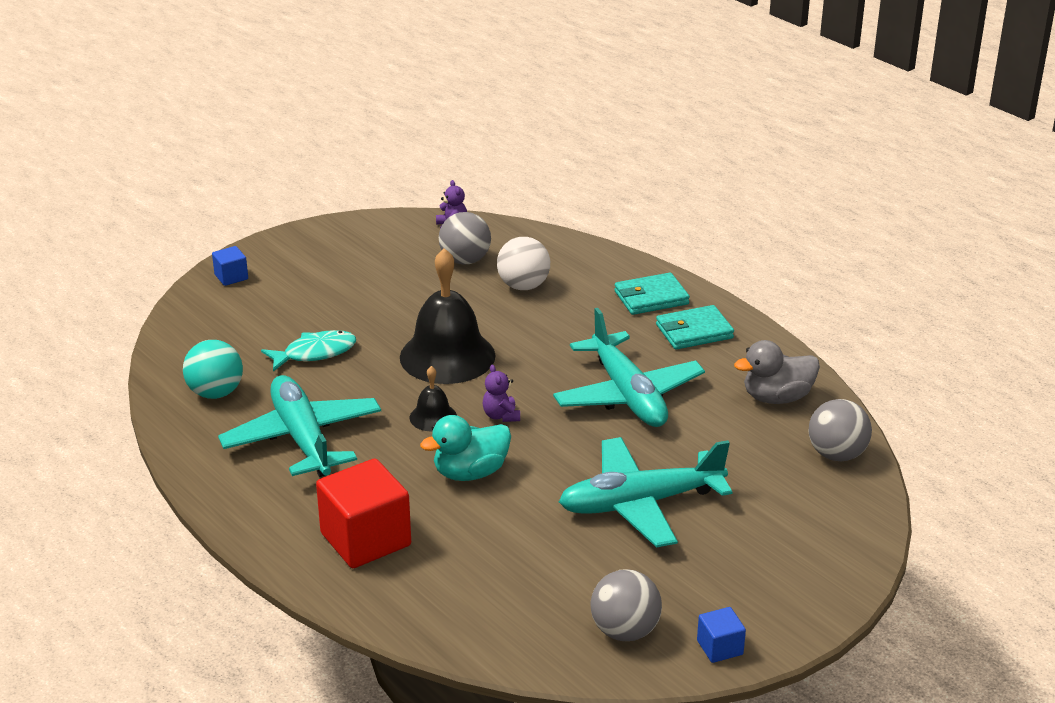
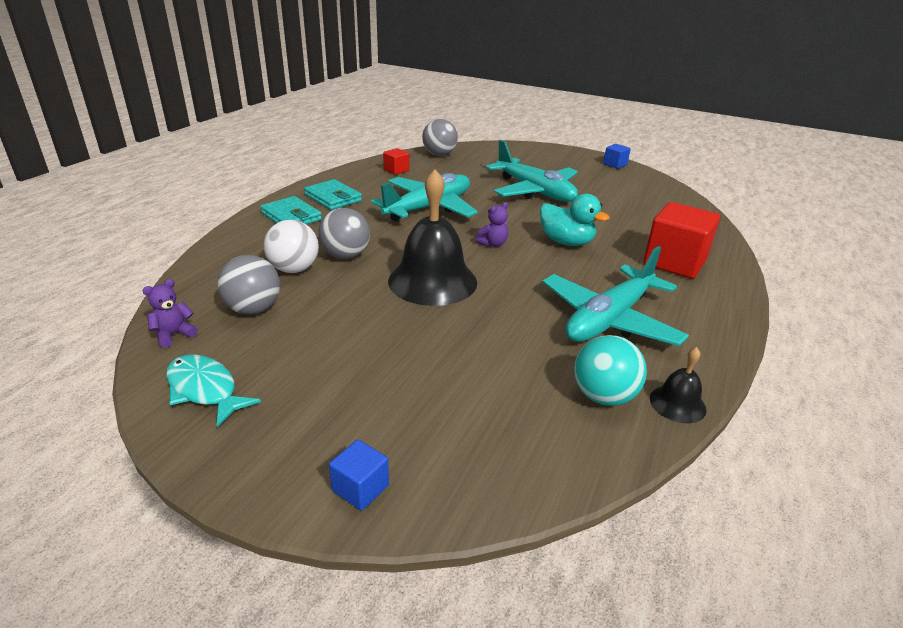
camera: 115 degrees left, 0 degrees up
(315, 353) = (482, 353): turquoise fish -> turquoise fish (204, 390)
(433, 417) = (520, 269): black bell -> black bell (677, 403)
(625, 631) = (635, 183): grey ball -> grey ball (345, 255)
(777, 398) = (396, 170): grey duck -> red cube

